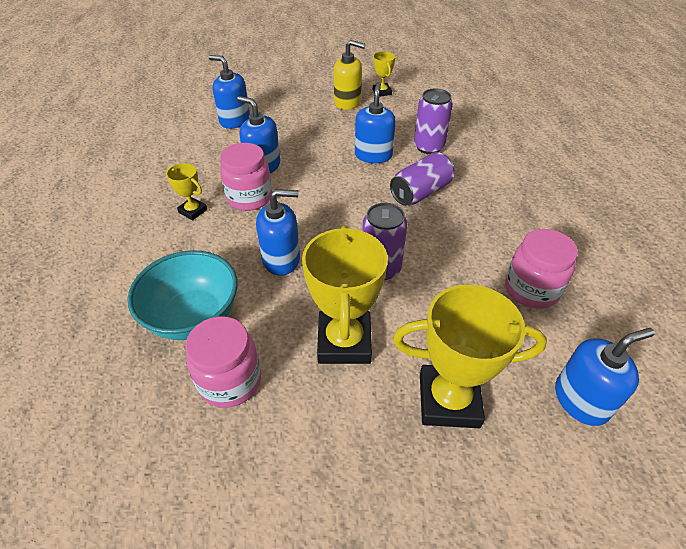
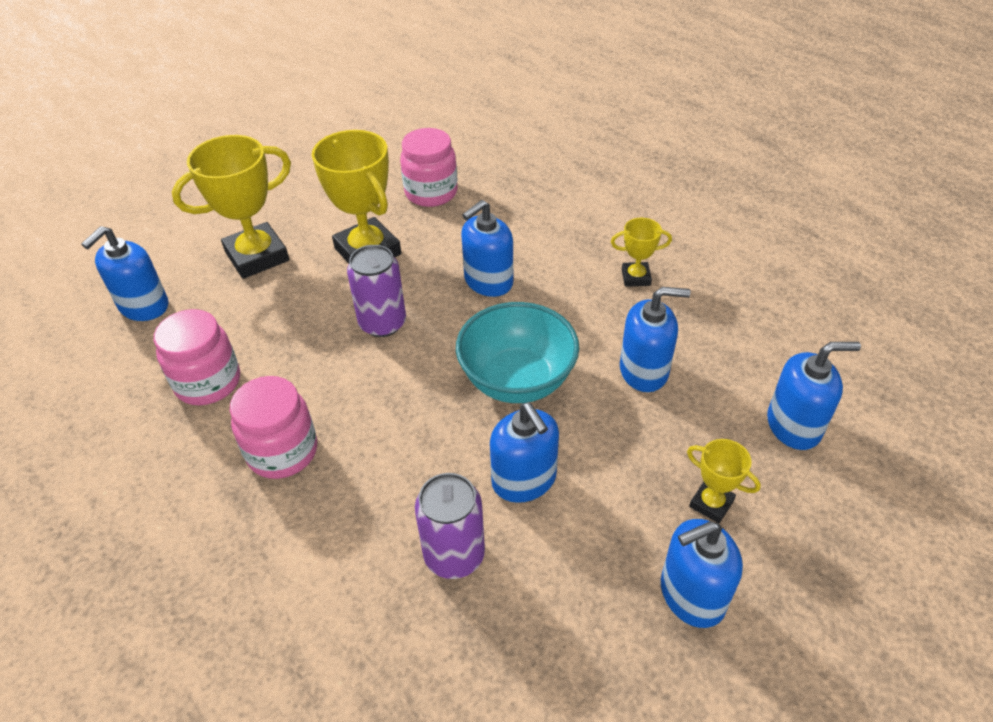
camera: 145 degrees right, 0 degrees up
(194, 317) = (506, 208): turquoise bowl -> turquoise bowl (517, 380)
(249, 198) = (601, 322): pink jar -> pink jar (282, 451)
(347, 102) = (692, 595): yellow soap dispenser -> blue soap dispenser
(382, 92) = (666, 682): yellow trophy -> yellow trophy (711, 503)
(420, 192) = (405, 447): purple can -> none

